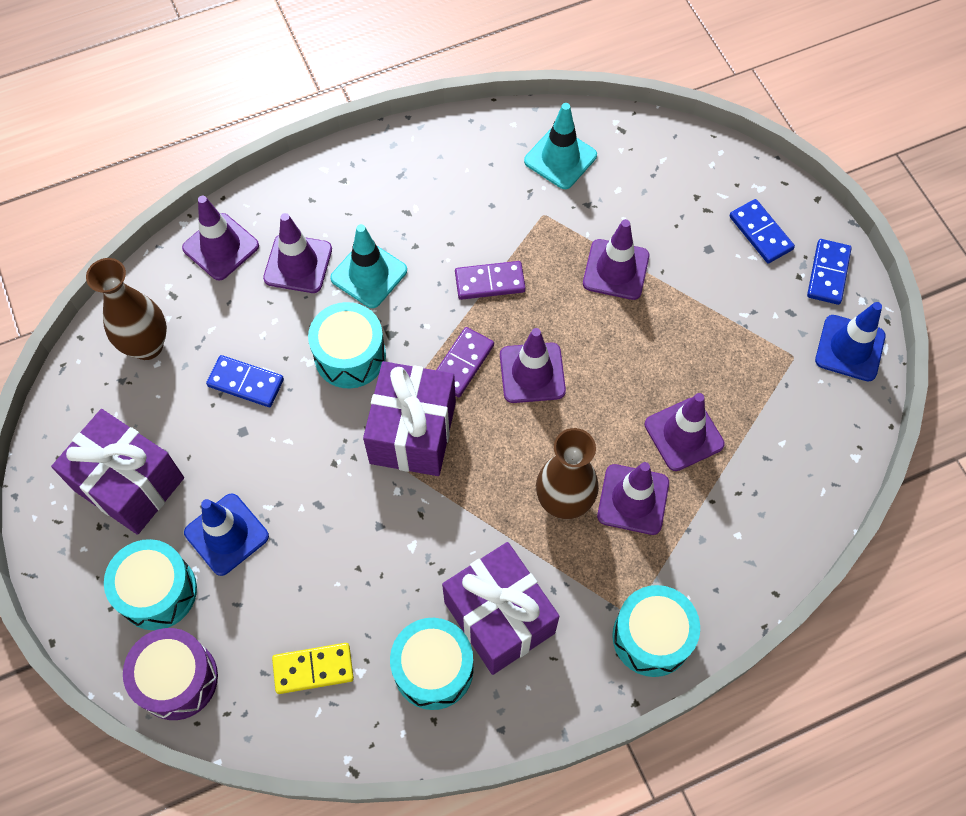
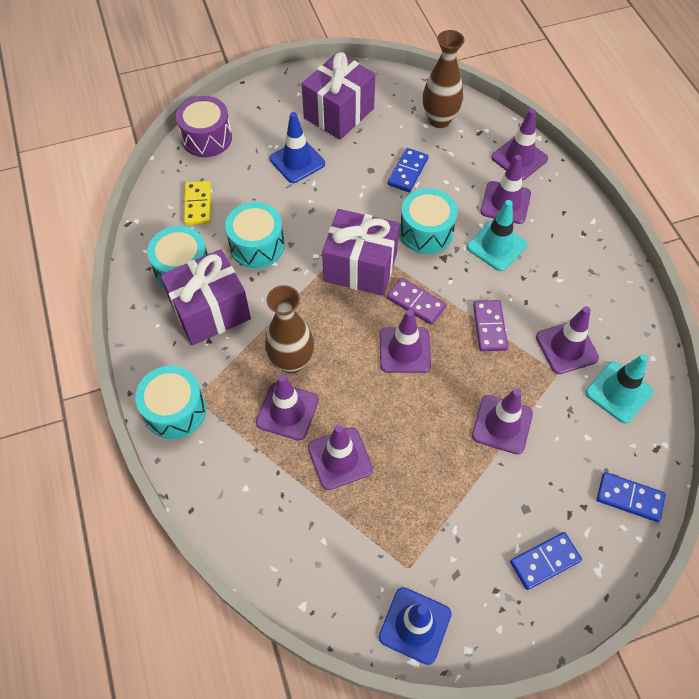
camera: 95 degrees right, 5 degrees down
(157, 591) = (264, 128): turquoise drum -> turquoise drum (257, 245)
(509, 204) = (566, 347): none -> purple traffic cone
(828, 273) = (499, 621): blue domino -> blue domino (629, 498)

